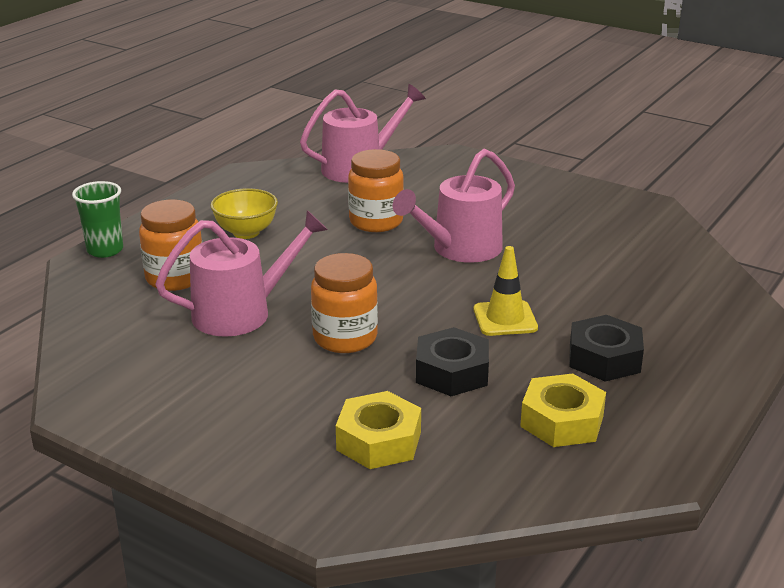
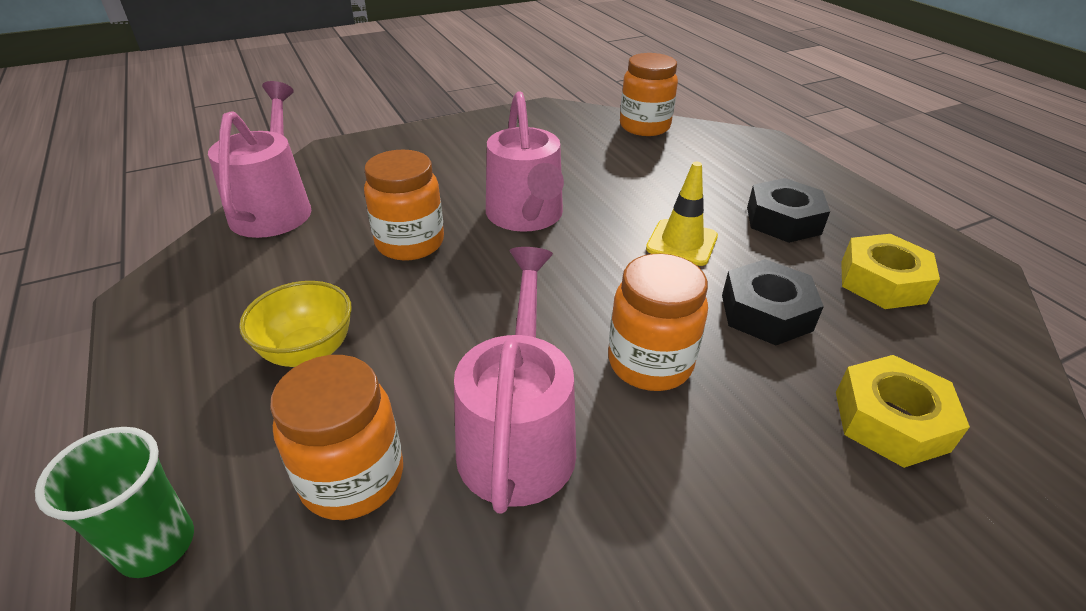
camera: 60 degrees left, 10 degrees up
(687, 256) = (644, 127): none -> orange jar

